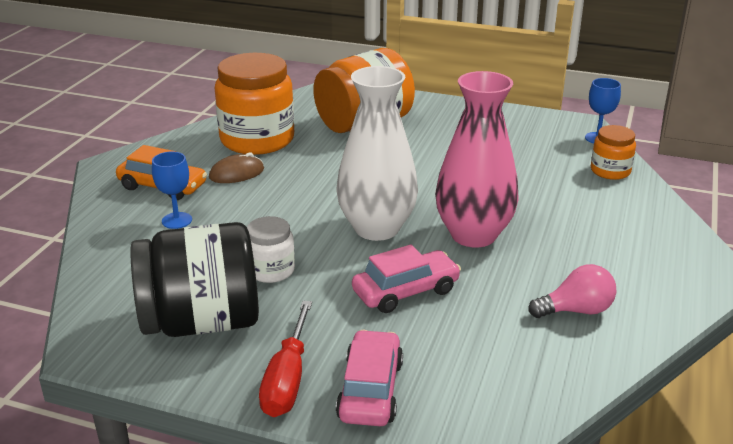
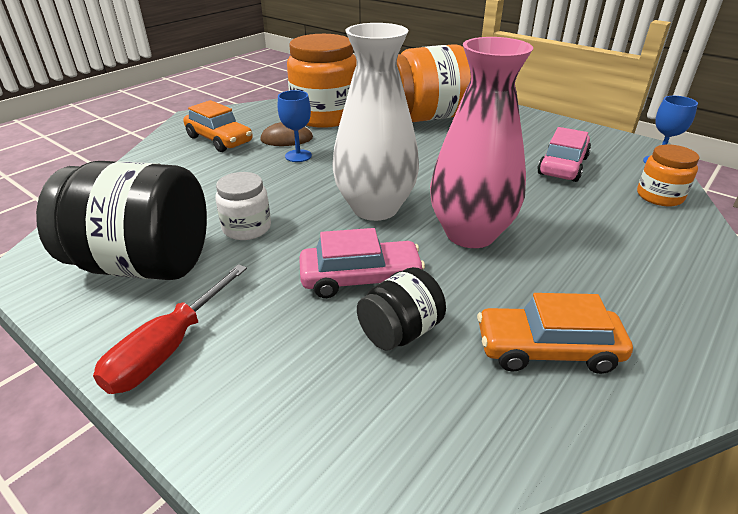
camera: 20 degrees right, 5 degrees up
(177, 220) = (206, 168): blue goblet -> blue goblet (298, 156)
(370, 390) = (242, 388): pink car -> pink car (562, 166)
(463, 323) = (400, 331): none -> black jar
(576, 310) = (547, 350): pink light bulb -> orange car

